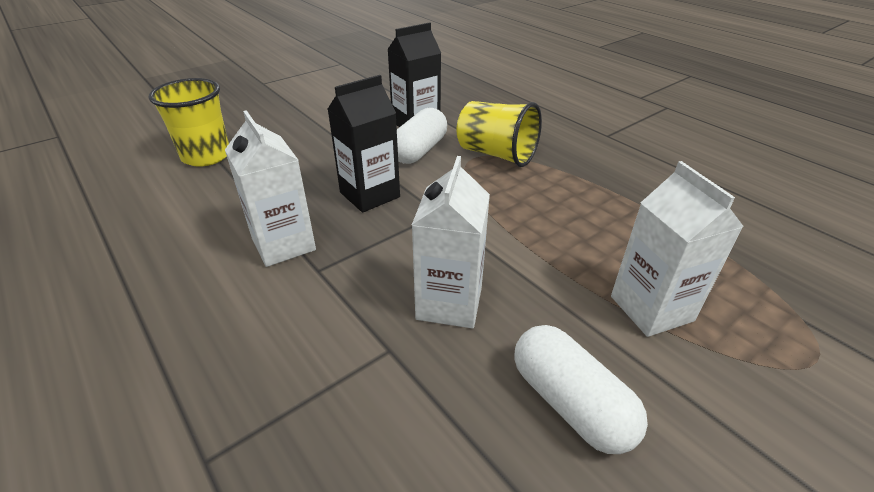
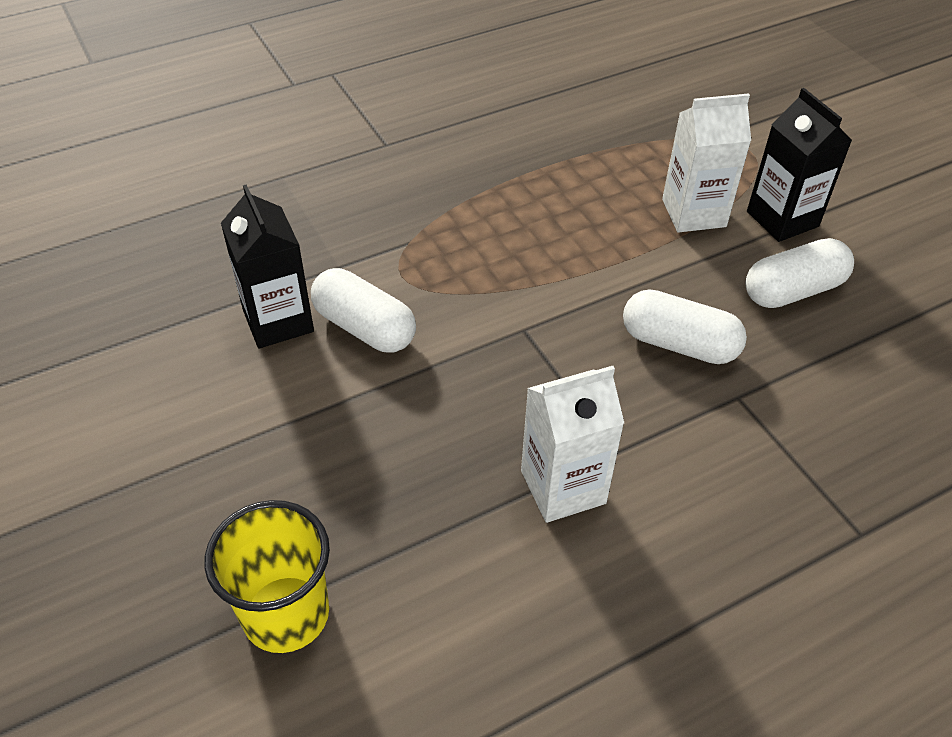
camera: 80 degrees left, 10 degrees up
(369, 195) = (468, 392): black carton -> black carton (782, 219)
(449, 303) = (679, 344): white carton -> white capsule
(496, 154) = (401, 252): yellow cup -> none

